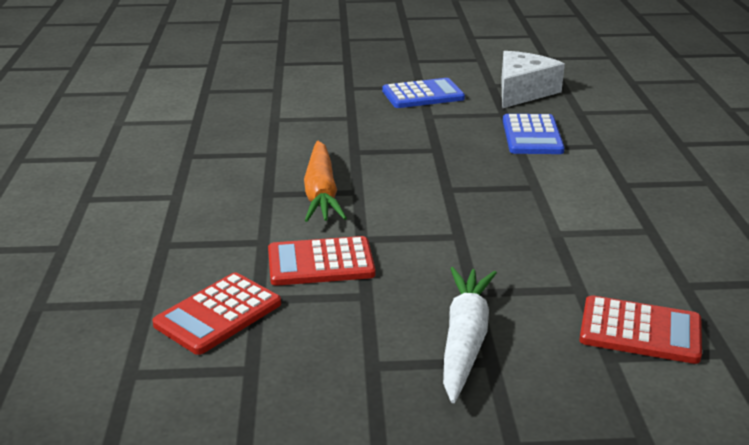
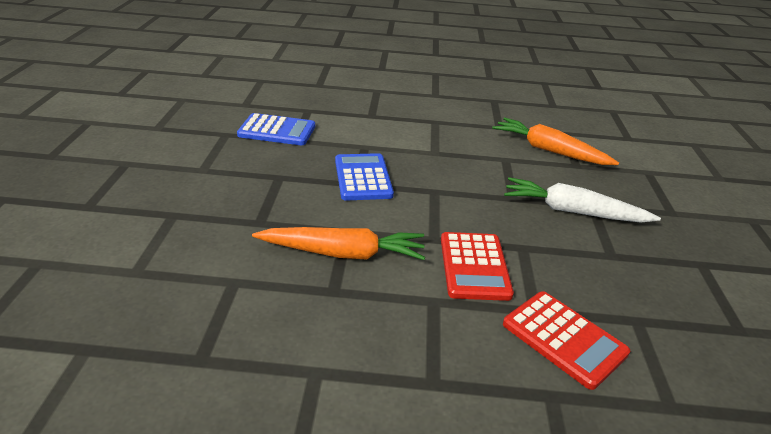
camera: 85 degrees left, 5 degrees up
(423, 95) = (150, 165): blue calculator -> blue calculator (363, 178)
(523, 91) = (185, 117): white cheese -> none
(640, 331) = (549, 150): red calculator -> orange carrot

